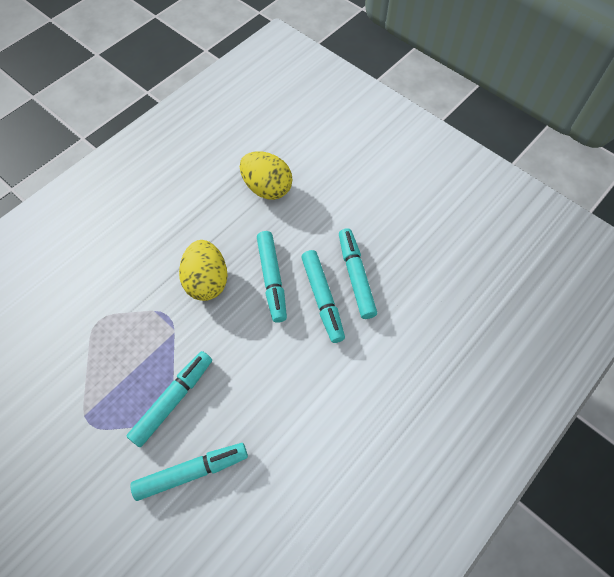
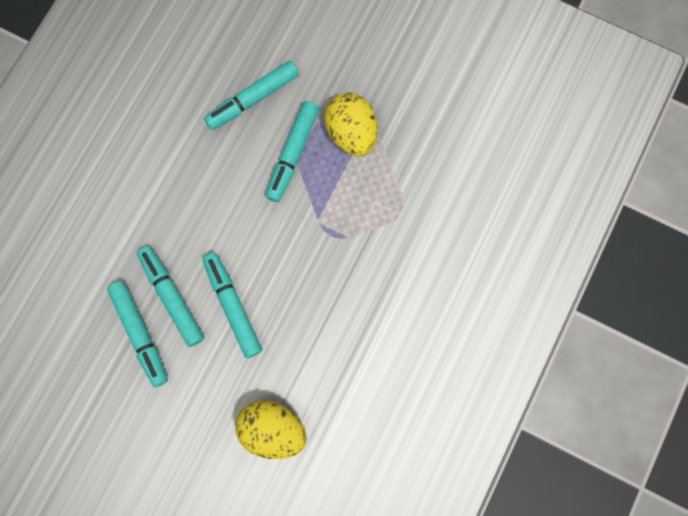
camera: 165 degrees right, 15 degrees up
(207, 281) = (303, 285): yellow egg -> yellow egg (351, 133)

